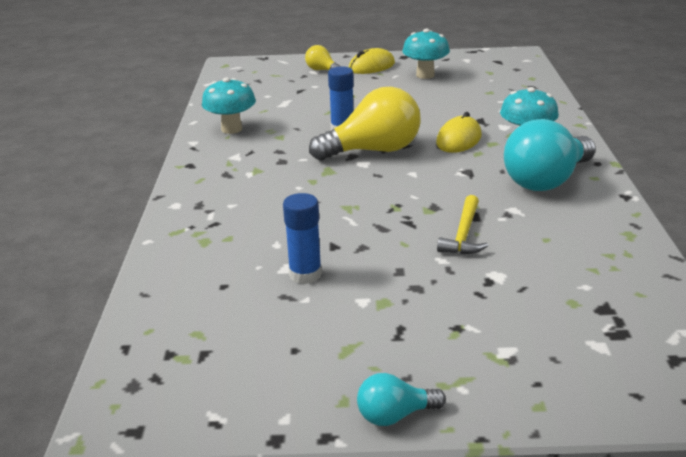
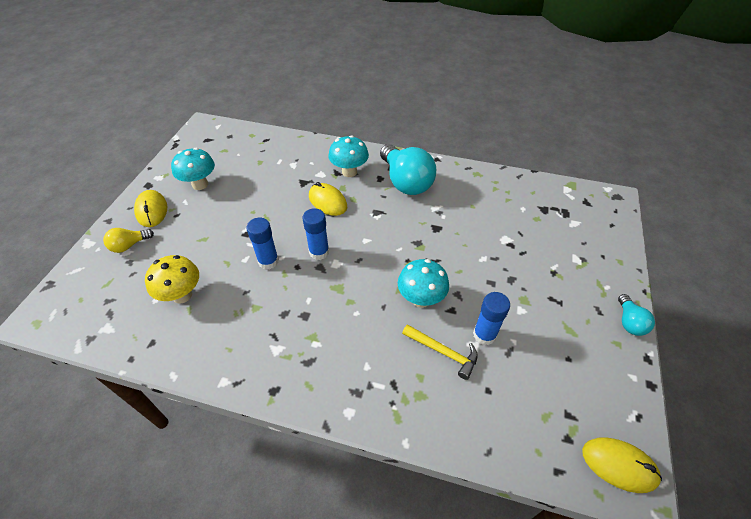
camera: 75 degrees left, 20 degrees up
(138, 401) = (619, 465): none -> yellow mouse
(231, 129) = (215, 343): turquoise mushroom -> turquoise mushroom (421, 299)
(278, 104) = (182, 295): none -> yellow mushroom
(373, 151) = (319, 252): yellow light bulb -> blue glue stick
(463, 234) = (457, 239): yellow hammer -> yellow hammer (443, 352)

